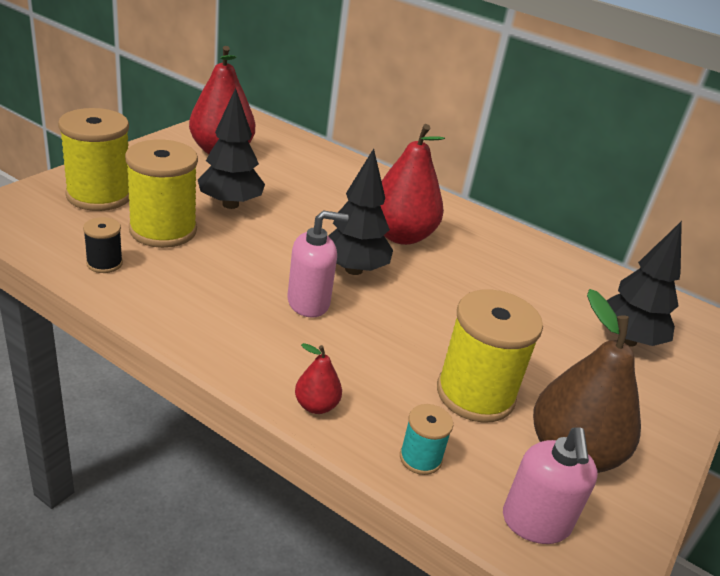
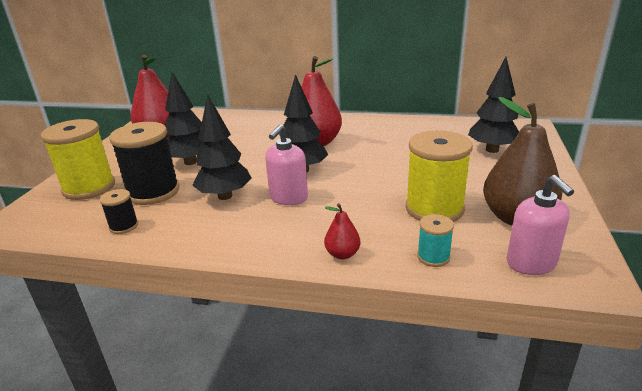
camera: 15 degrees left, 5 degrees down
(163, 230) = (153, 192): yellow spool -> black spool
(238, 269) = (225, 196): none -> black tree
(309, 302) = (288, 198): pink soap dispenser -> pink soap dispenser turned 150 degrees clockwise

